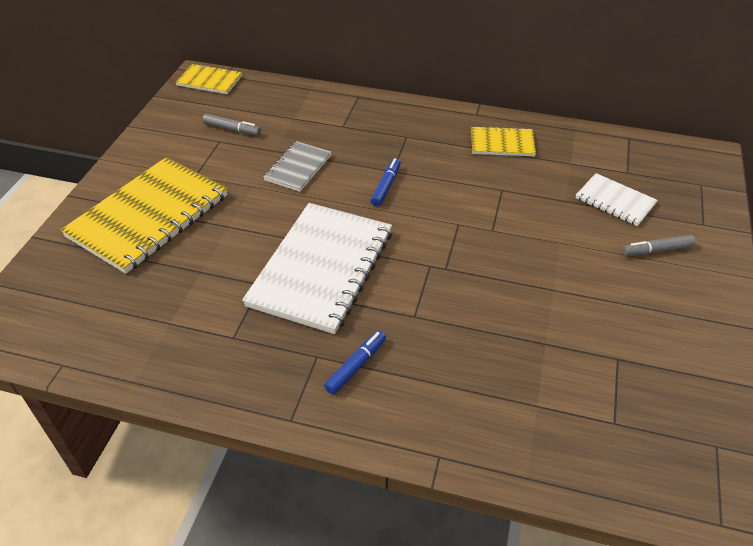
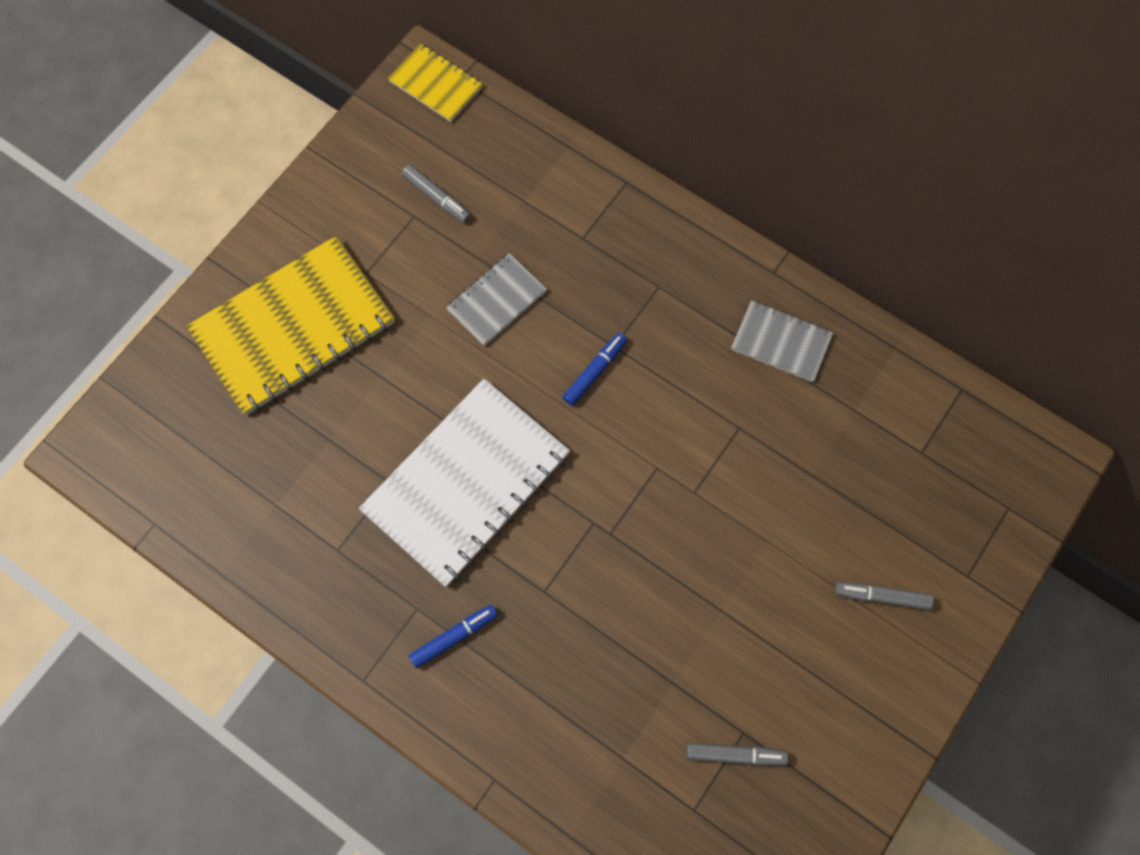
camera: 20 degrees right, 25 degrees up
(502, 143) = (781, 342): yellow notebook -> grey notebook
(615, 201) = (875, 498): white notebook -> none
(621, 374) = (735, 754): none -> grey marker

